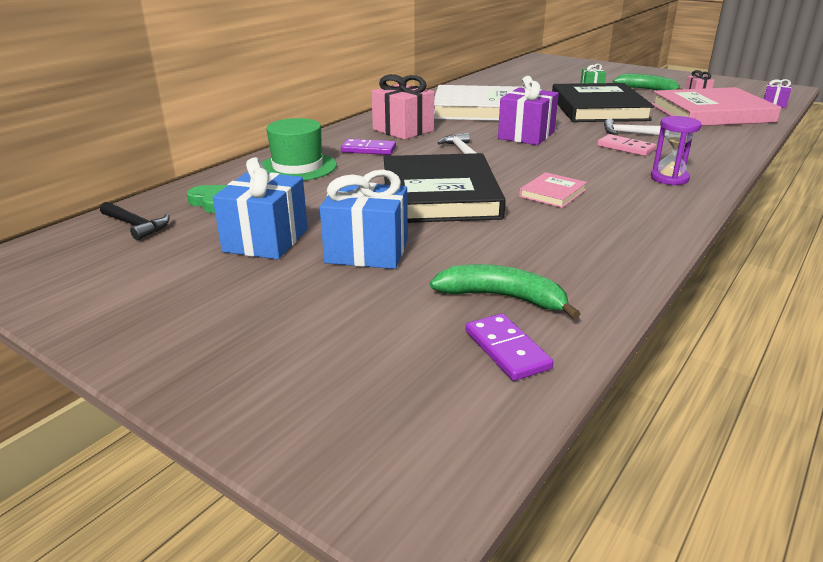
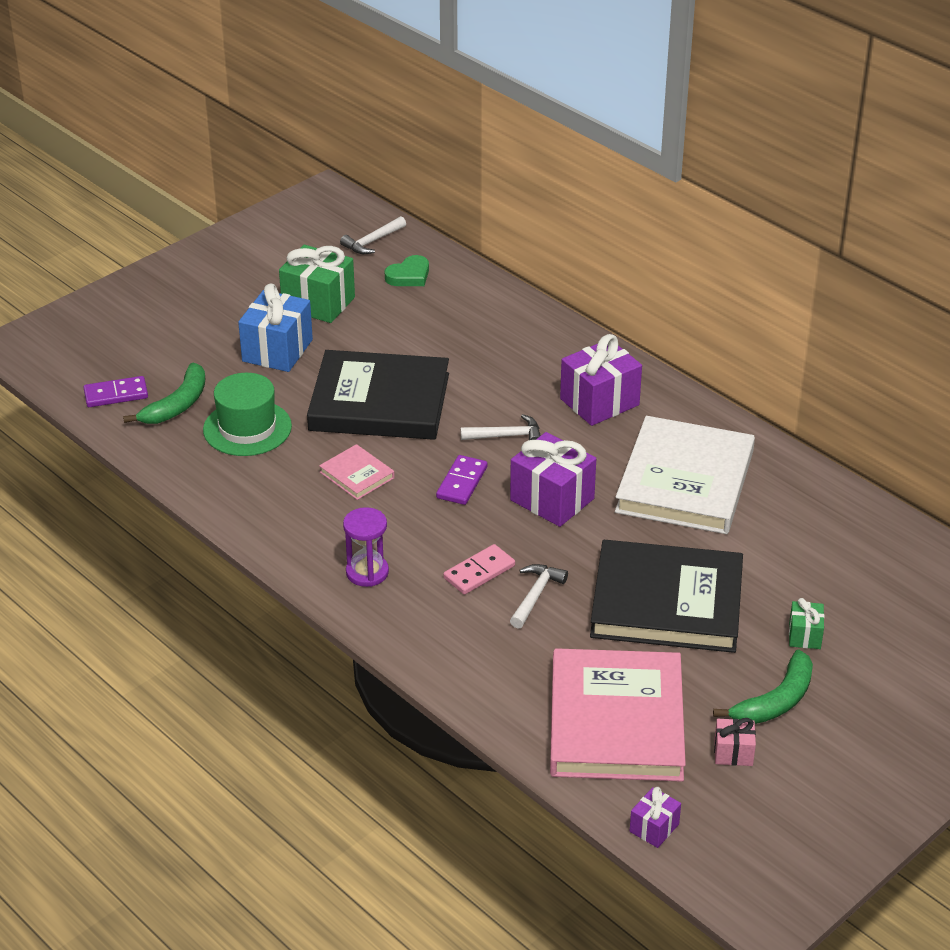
camera: 100 degrees right, 10 degrees up
(136, 226) = (372, 242): black hammer -> white hammer
(266, 240) = (318, 303): blue gift -> green gift
(297, 167) = (487, 321): green hat -> green hat (247, 428)
(368, 150) = (530, 370): purple domino -> purple domino (461, 482)
(403, 130) = (599, 402): pink gift -> purple gift

